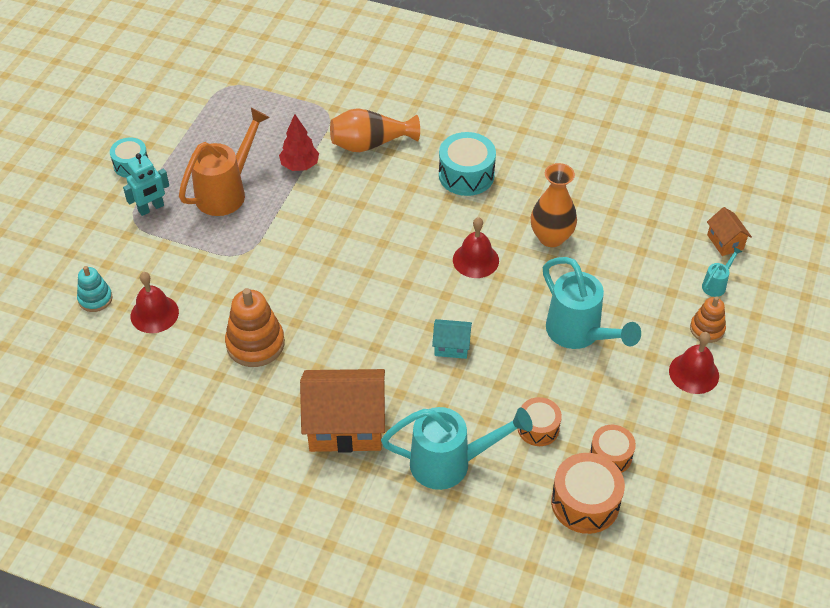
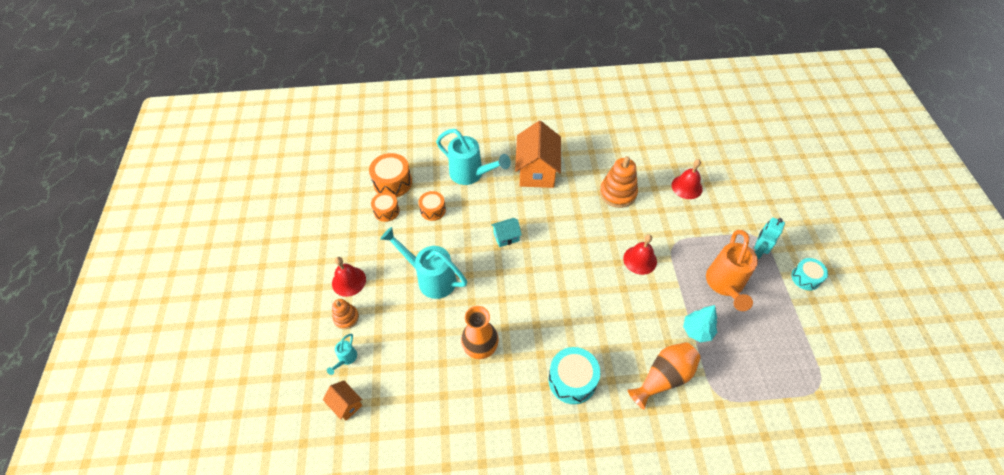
camera: 155 degrees right, 5 degrees up
(95, 299) = (726, 181): turquoise stacking toy -> none
(300, 165) = (697, 331): red tree -> turquoise tree
(345, 426) = (537, 171): orange house -> orange house turned 60 degrees counterclockwise
(451, 463) = (471, 174): turquoise watering can -> turquoise watering can turned 120 degrees counterclockwise
(475, 260) = (524, 305): red bell -> red bell (640, 260)

